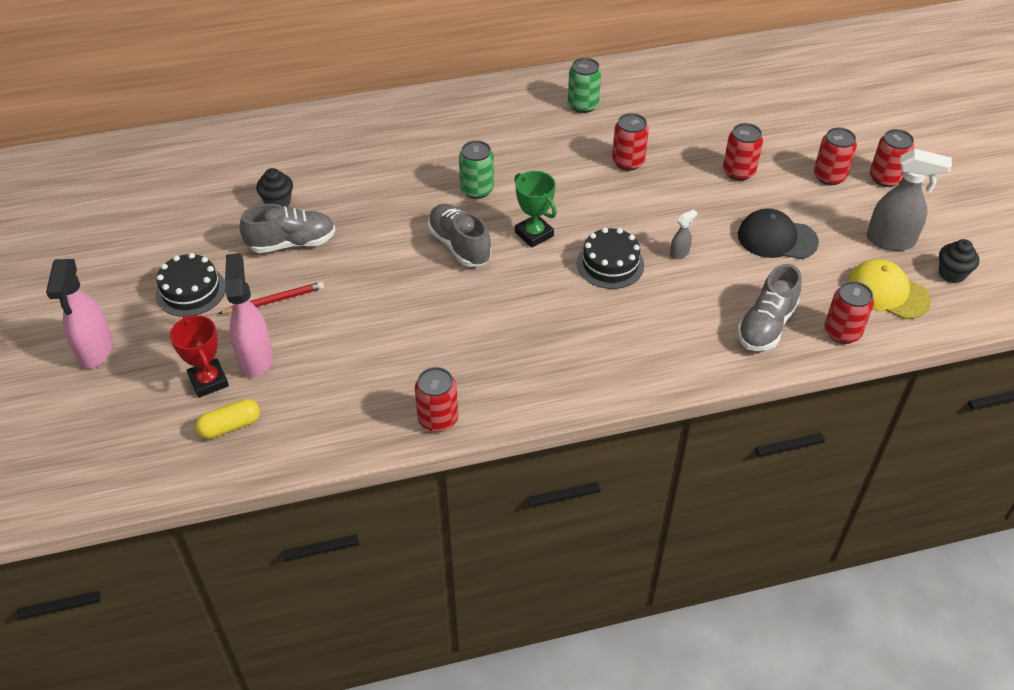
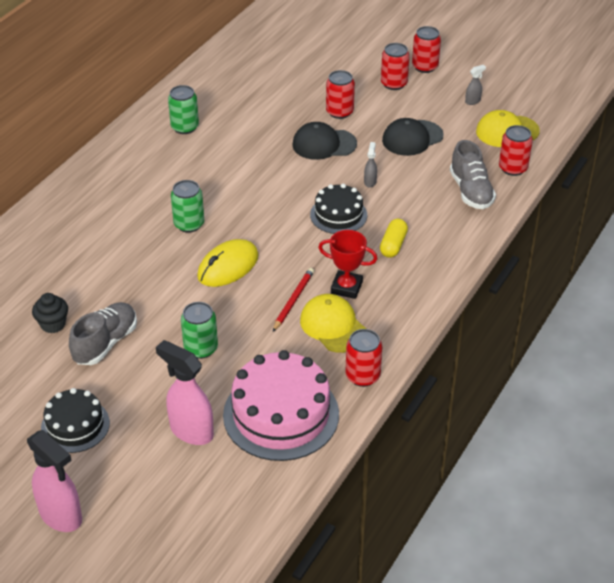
camera: 45 degrees left, 5 degrees down
(208, 381) = (179, 469): red trophy -> red trophy (346, 287)
(230, 426) = (236, 483): yellow capsule -> yellow capsule (393, 245)
(274, 300) = (149, 387): red pencil -> red pencil (293, 300)
(334, 398) = (281, 414): none -> pink cake
(349, 298) = (201, 348): none -> green can
(459, 245) = (228, 266): grey shoe -> yellow mouse
(473, 357) = (333, 326): none -> yellow cap
(534, 234) = (266, 228): green trophy -> none
(628, 162) = (264, 146): red can -> none
(683, 192) = (324, 144): none -> black cap
(891, 241) = (473, 101): grey spray bottle -> grey spray bottle, size x0.47
(952, 274) = (525, 100): black cupcake -> none

